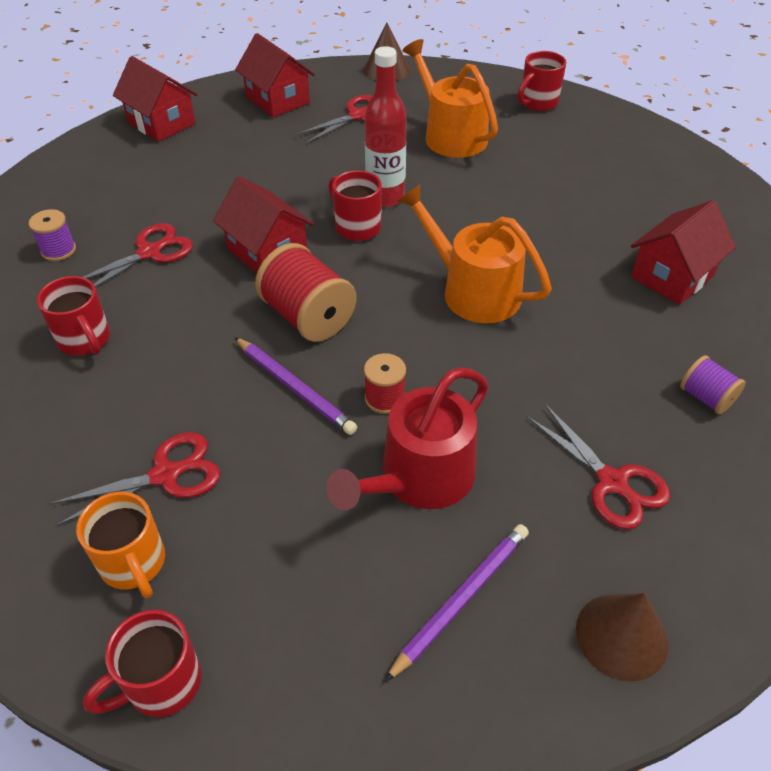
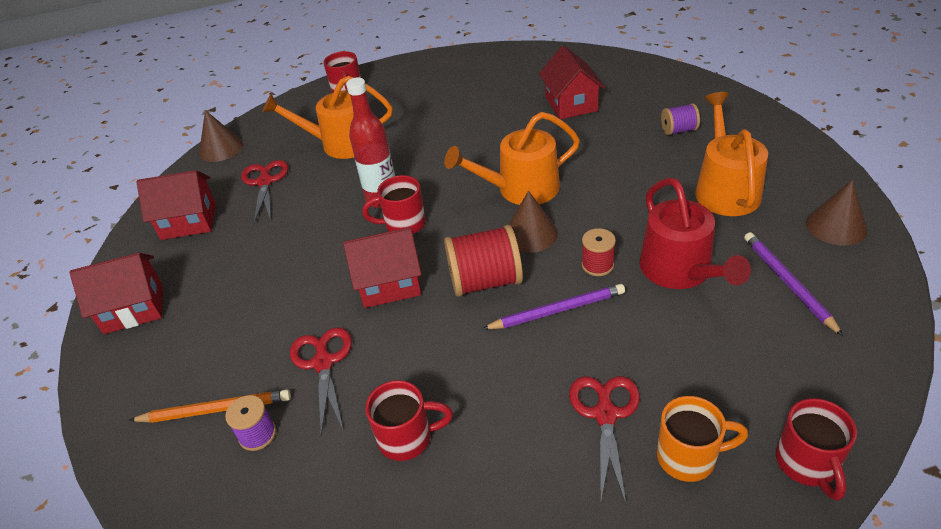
camera: 55 degrees left, 5 degrees down
(75, 216) = (215, 410): none -> orange pencil
(402, 325) = (530, 234): none -> brown cone
(612, 483) = (725, 189): red scissors -> orange watering can

